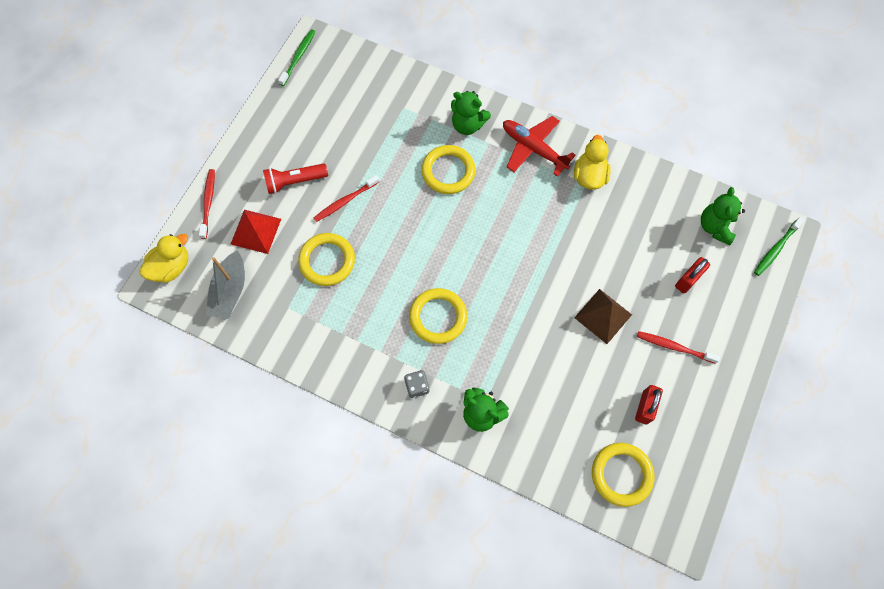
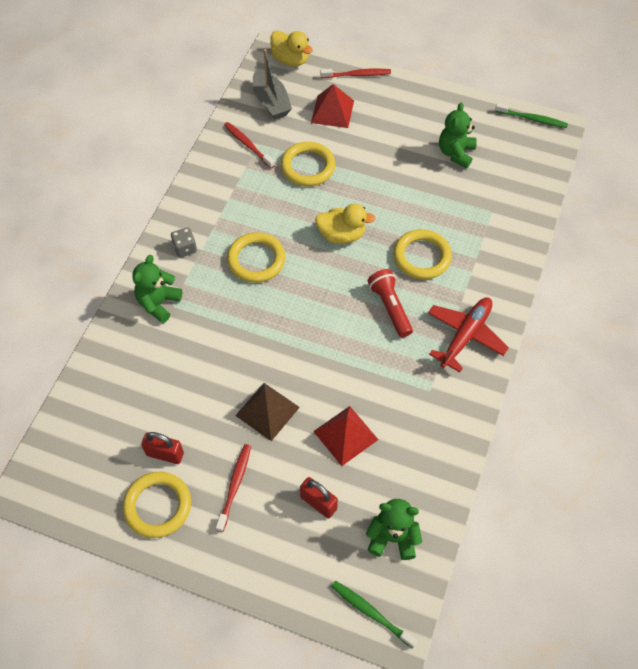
camera: 85 degrees right, 10 degrees down
(230, 291) = (271, 102): grey boat -> grey boat turned 120 degrees counterclockwise
(295, 181) = (389, 133): red flashlight -> red flashlight (390, 307)
(345, 201) = (373, 174): red toothbrush -> red toothbrush (248, 145)
(467, 125) = (483, 271): green teddy bear -> green teddy bear (456, 153)
(589, 176) = (440, 394): yellow duck -> yellow duck (341, 235)
(621, 474) = (94, 431): yellow ring -> yellow ring (158, 506)
(626, 253) = (345, 435): none -> red pyramid

